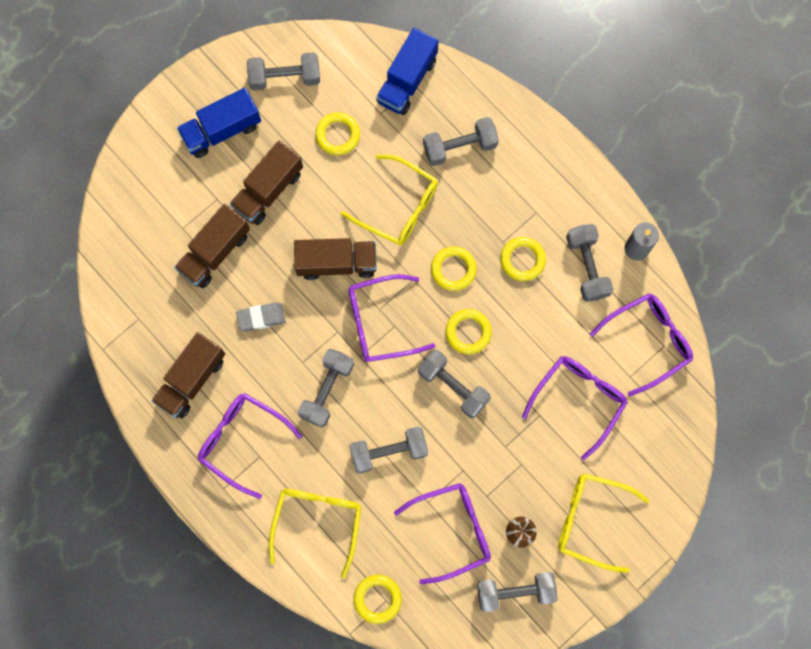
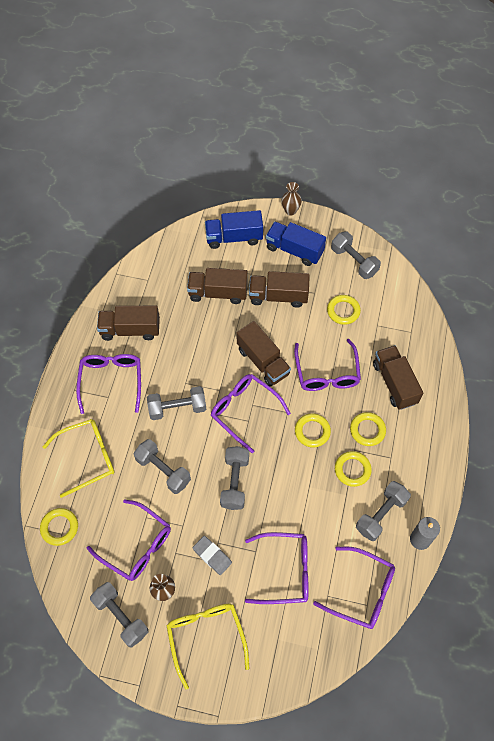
camera: 55 degrees right, 15 degrees down
(165, 96) = (290, 211): none -> brown vase
(261, 317) = (196, 342): grey eraser -> grey eraser (212, 556)
(399, 207) = (327, 373): yellow glasses -> purple glasses
(407, 81) = (410, 326): blue truck -> blue truck (234, 238)
(459, 147) = (394, 383): grey dumbbell -> brown truck
(468, 332) = (278, 468): yellow ring -> yellow ring (367, 430)

